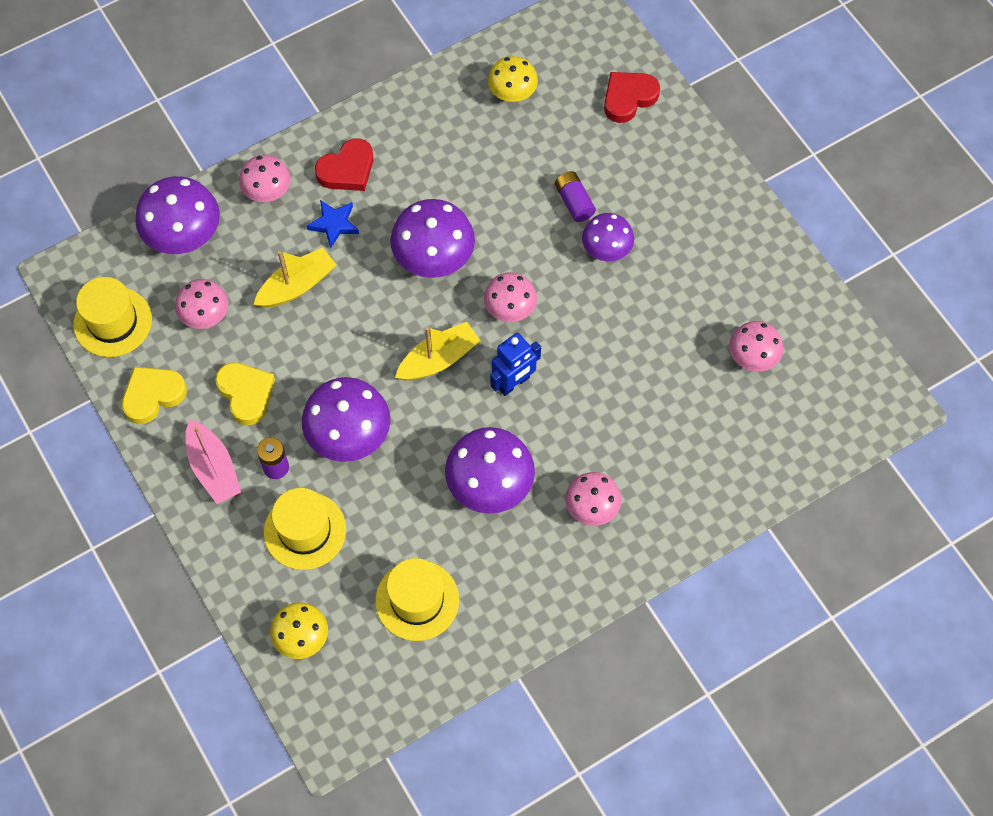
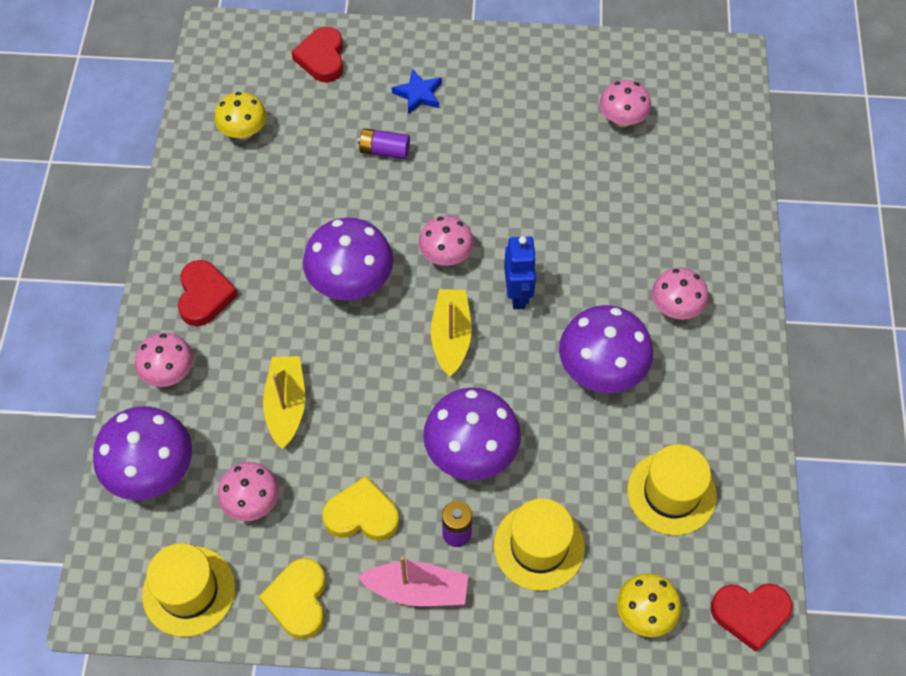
camera: 55 degrees left, 5 degrees down
(334, 224) = (250, 339): blue star -> blue star (418, 94)
(353, 716) = (750, 614): none -> red heart
(606, 250) = (447, 156): purple mushroom -> none

